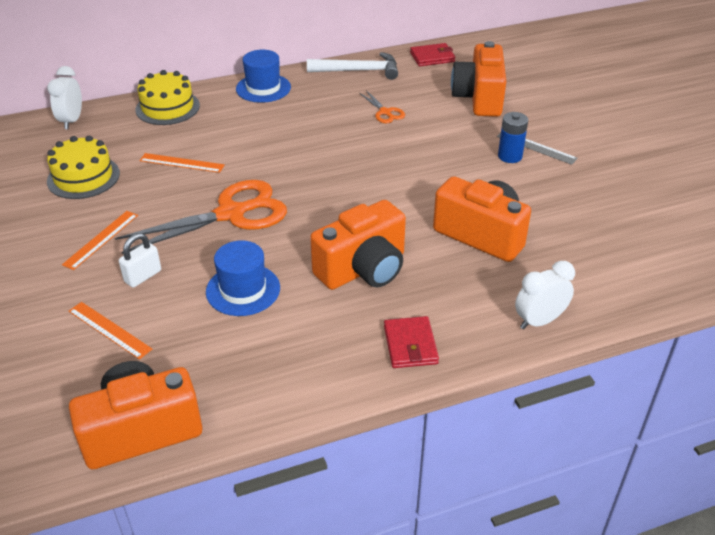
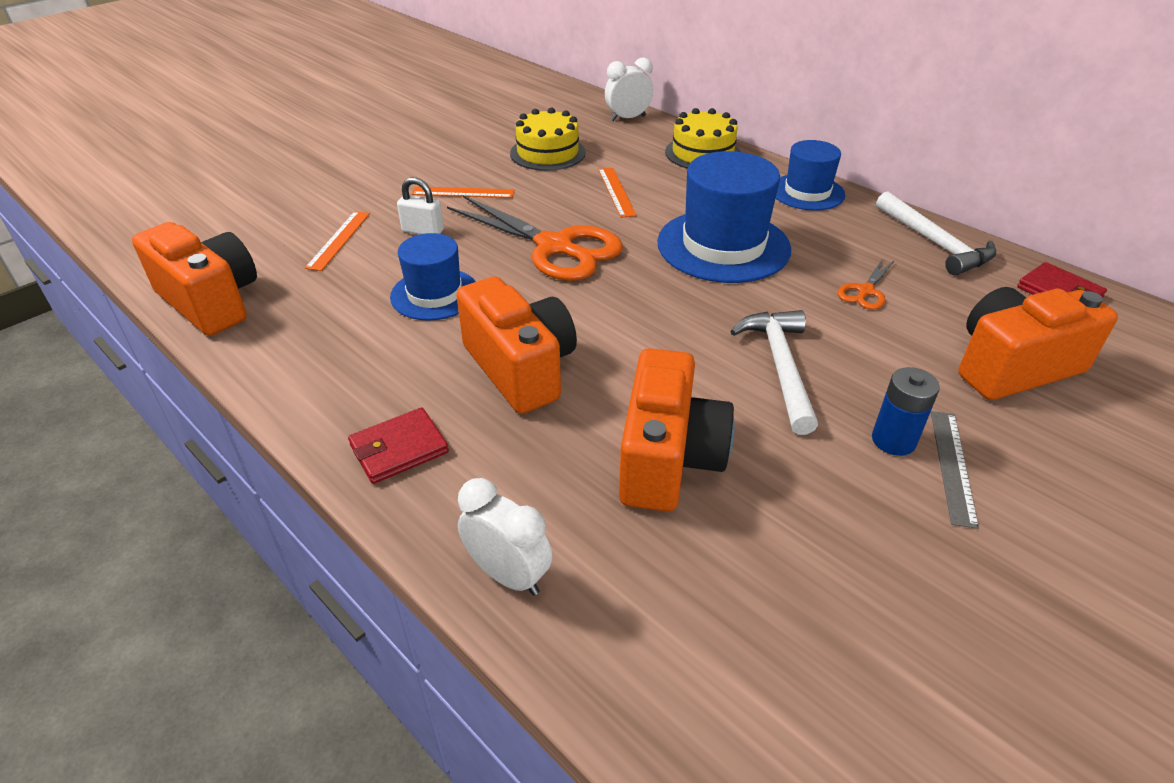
camera: 65 degrees right, 0 degrees up
(295, 143) = (723, 246): none -> blue hat
(363, 269) = (521, 368): orange camera -> orange camera turned 150 degrees counterclockwise
(431, 168) = (780, 367): none -> white hammer

